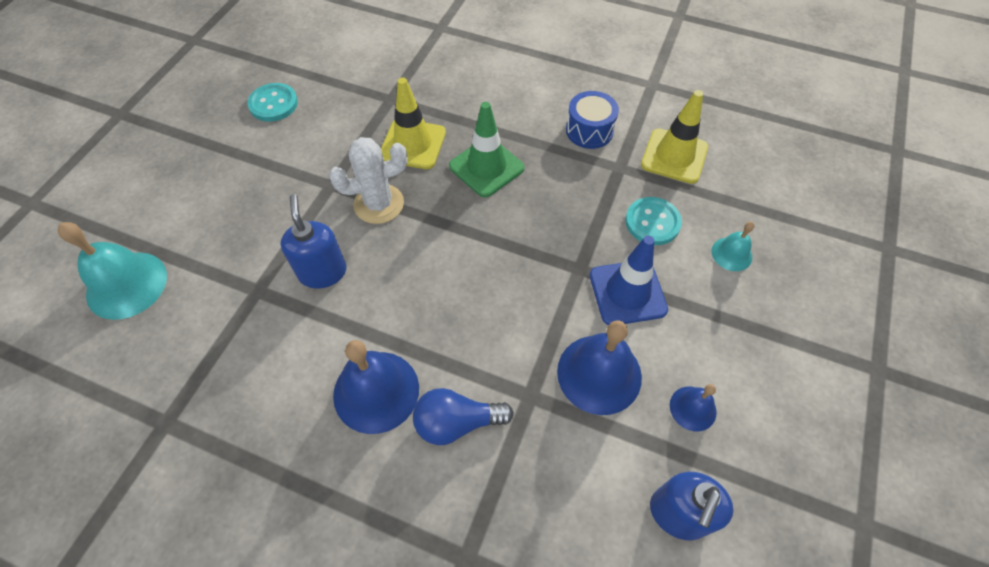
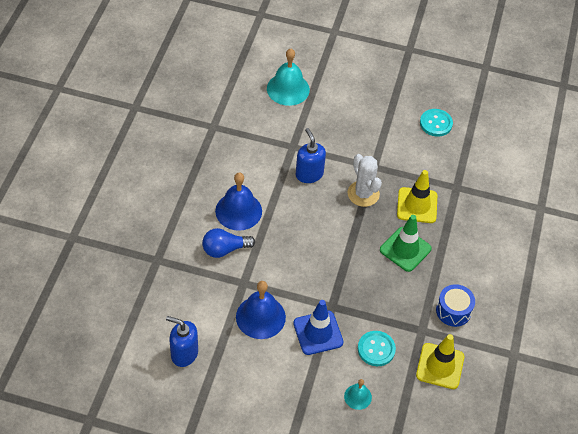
camera: 80 degrees right, 5 degrees down
(323, 272) = (309, 174): blue soap dispenser -> blue soap dispenser turned 90 degrees counterclockwise
(457, 422) = (225, 249): blue light bulb -> blue light bulb turned 90 degrees counterclockwise
(692, 408) = (244, 365): blue bell -> none

